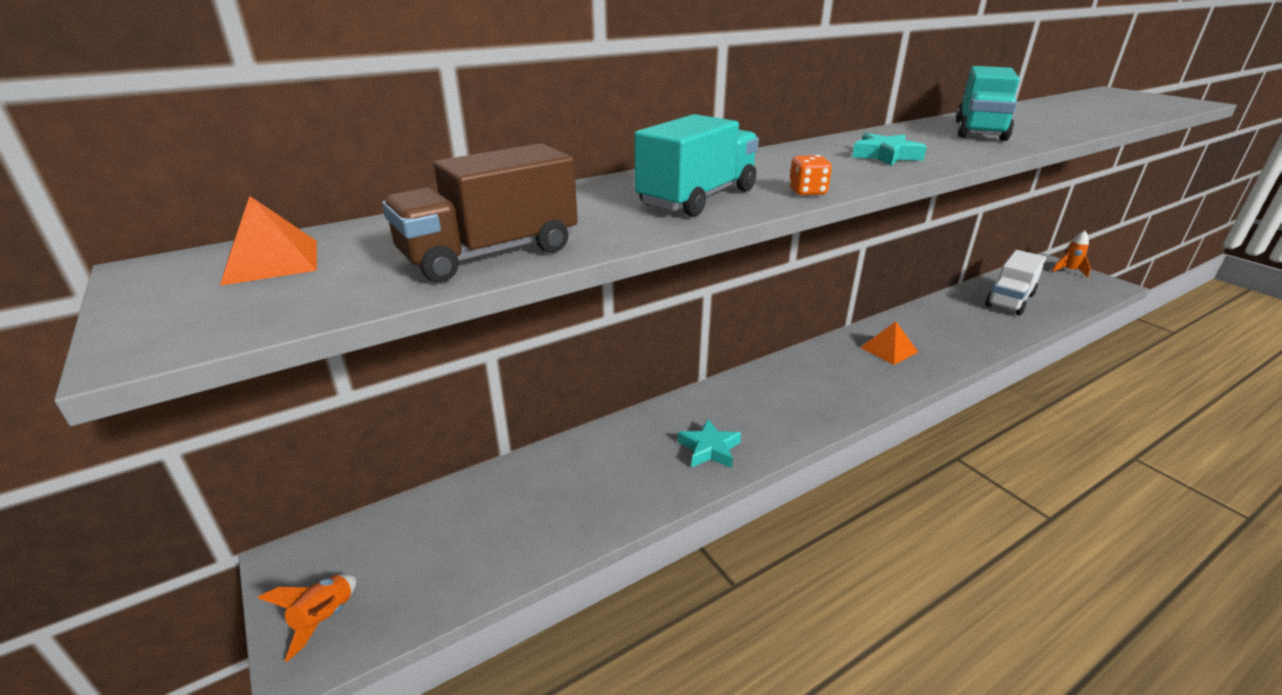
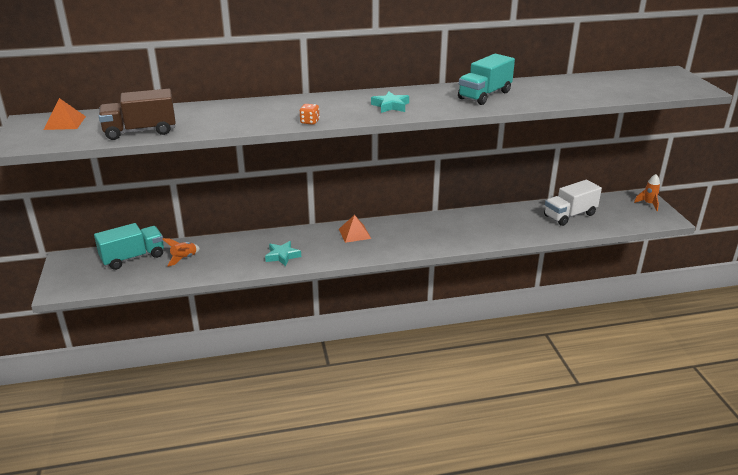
camera: 20 degrees right, 0 degrees up
(324, 619) = (69, 280): orange rocket -> orange rocket (184, 258)
(697, 198) = (255, 118): turquoise truck -> turquoise truck (133, 258)
(889, 349) = (443, 229): orange pyramid -> orange pyramid (354, 233)

